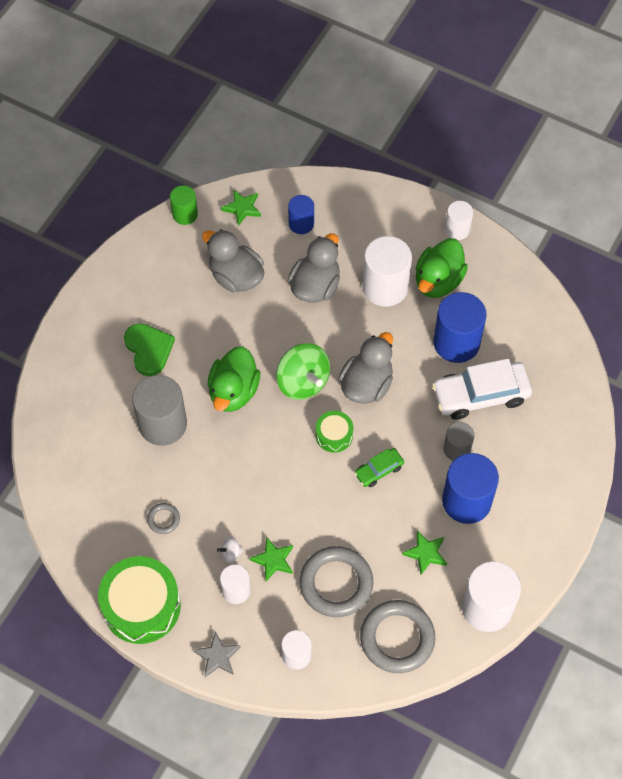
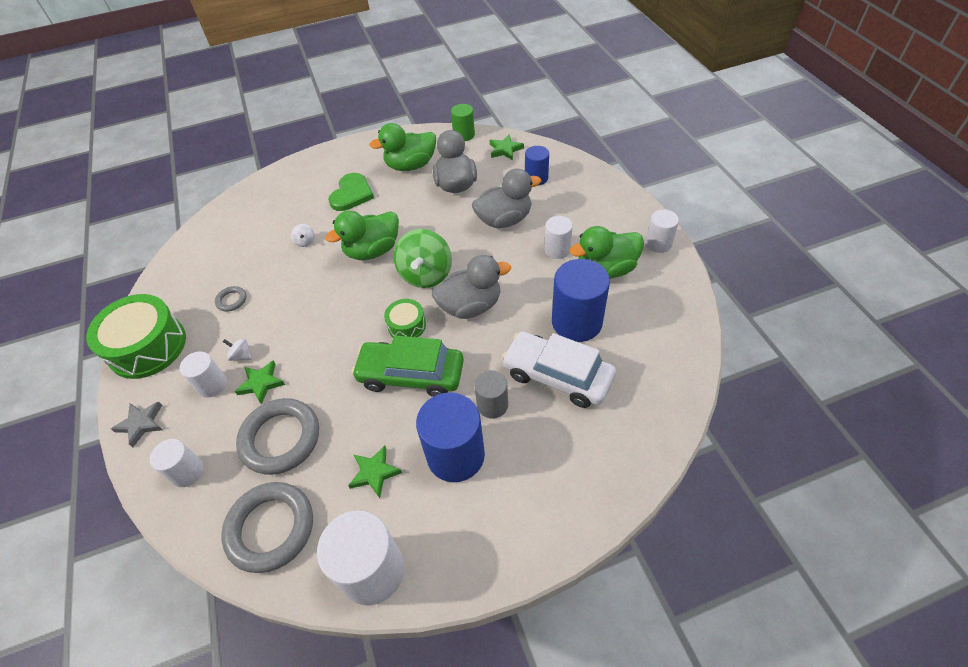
camera: 45 degrees right, 10 degrees down
(163, 424) = (305, 242): grey cylinder -> white spinning top
(171, 282) = (411, 165): none -> green duck
(379, 470) = (411, 375): green car -> green car, size x1.96
(385, 287) = (557, 249): white cylinder -> white cylinder, size x0.57

